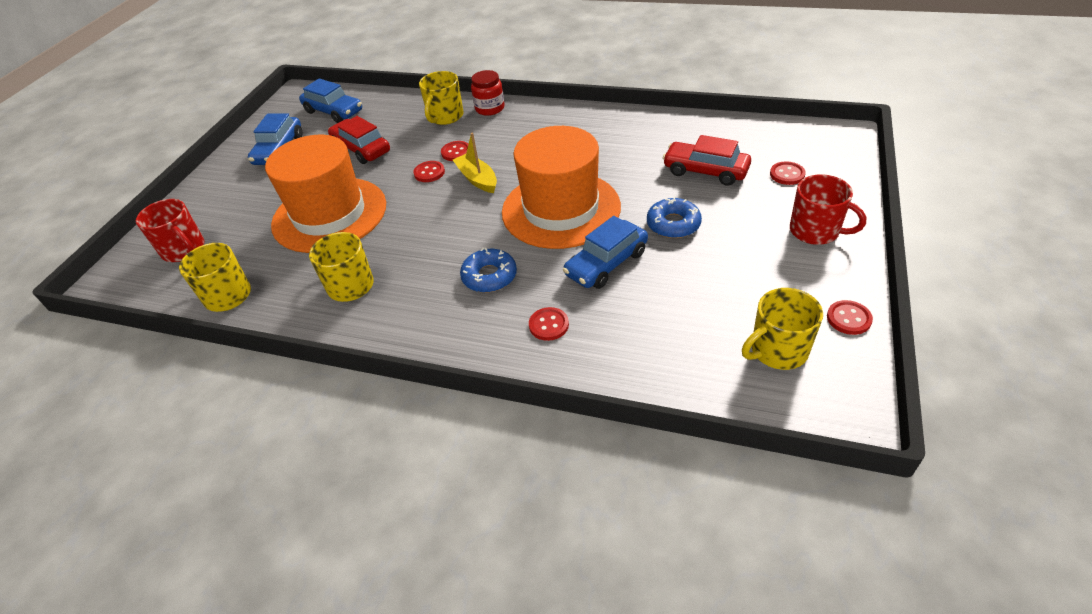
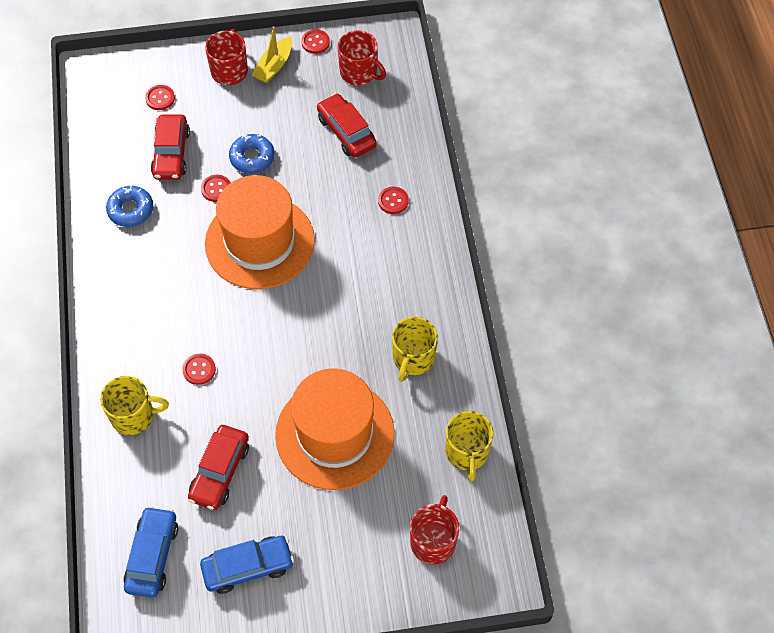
camera: 120 degrees left, 15 degrees up
(429, 173) = (241, 377): red button -> red button (216, 189)
(477, 179) = (238, 328): yellow boat -> yellow boat (274, 66)
(489, 276) = (361, 260): blue donut -> blue donut (131, 210)
(490, 108) = (106, 376): red jar -> none
(606, 263) = (315, 187): blue car -> none
(676, 310) = (346, 132): none -> red car
(777, 350) = (359, 72): yellow mug -> red mug

